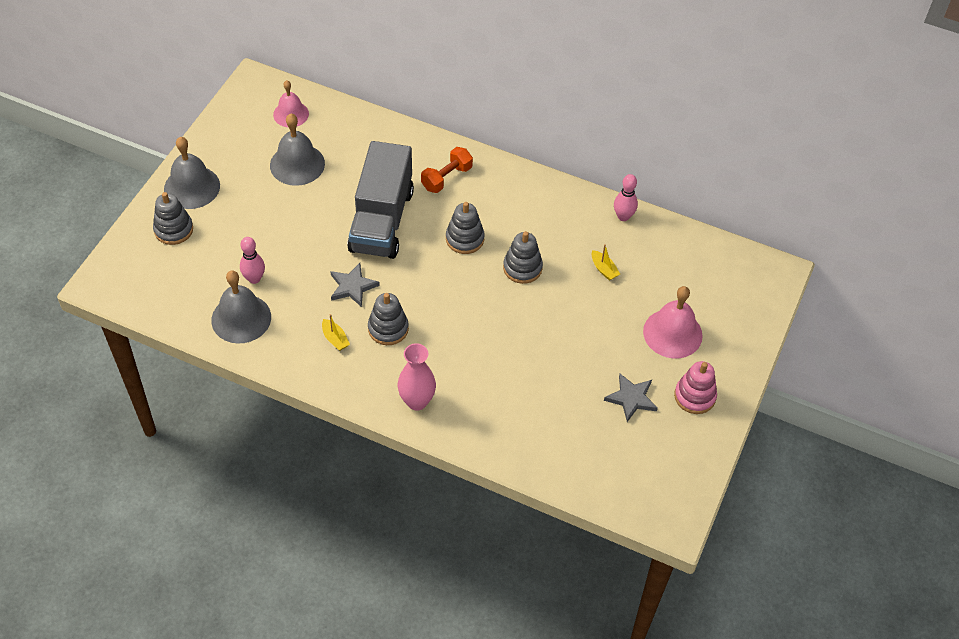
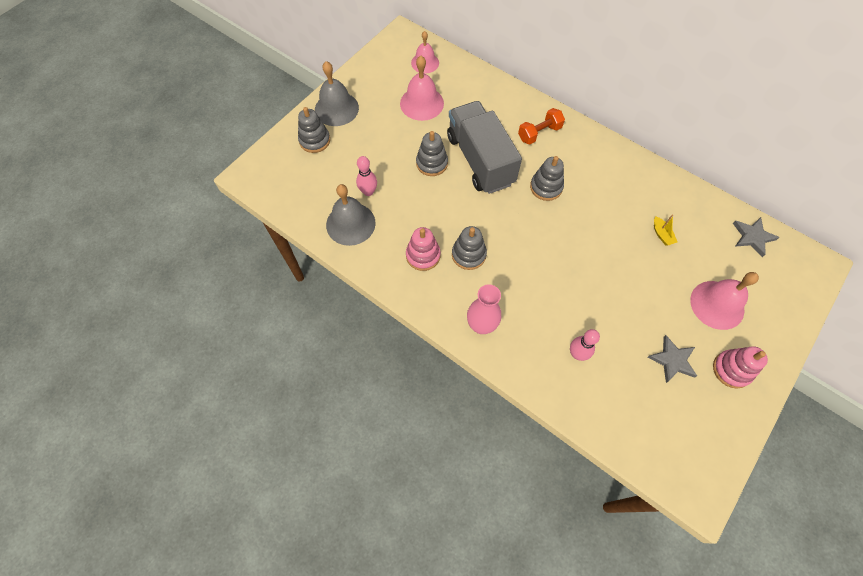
camera: 15 degrees right, 10 degrees up
(297, 164) = (421, 103): grey bell -> pink bell
(335, 339) = (423, 255): yellow boat -> pink stacking toy
(352, 286) = (446, 212): grey star -> grey star (752, 237)
(381, 220) = (480, 160): grey truck -> grey truck turned 135 degrees clockwise
(522, 268) = (591, 221): grey stacking toy -> grey stacking toy (432, 163)
(623, 216) = (684, 190): pink bowling pin -> pink bowling pin (577, 354)

